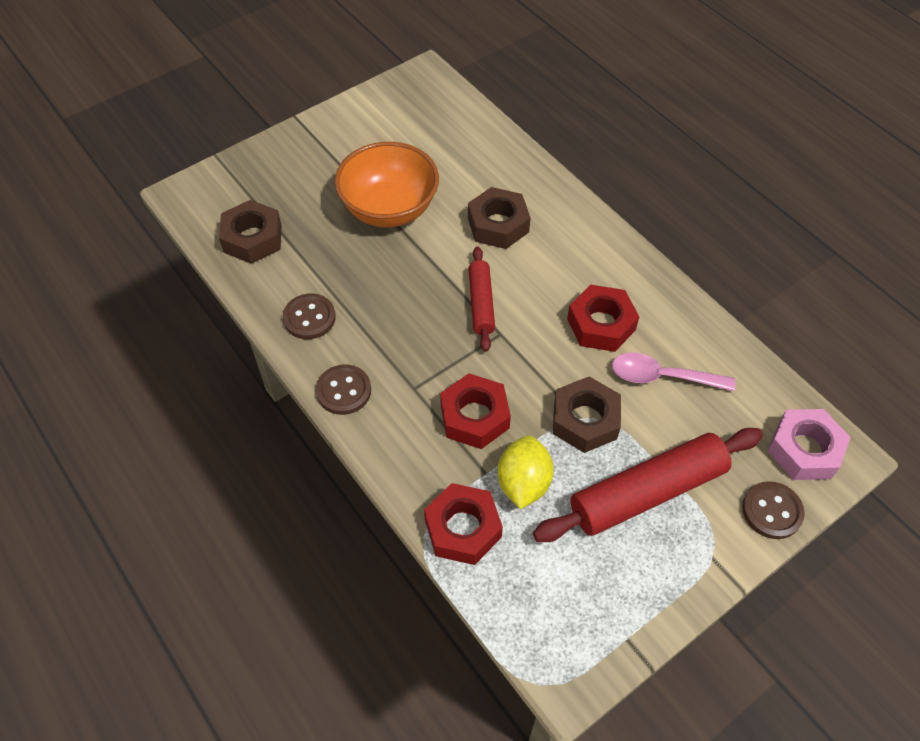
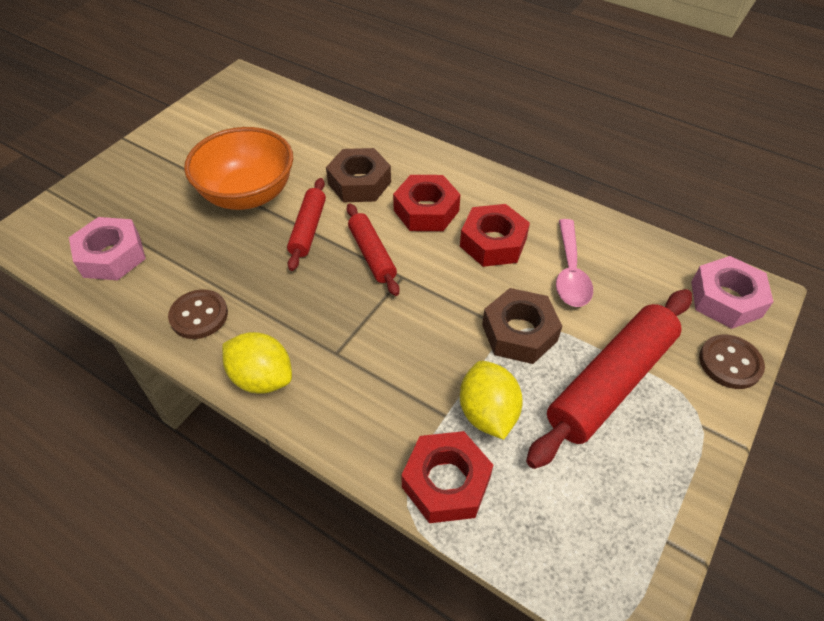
camera: 20 degrees left, 5 degrees down
(252, 238) = (112, 256): brown nut -> pink nut
(344, 391) = (262, 378): brown button -> yellow lemon
(432, 260) = (308, 229): none -> red rolling pin
(474, 417) = (410, 362): red nut -> red nut (426, 210)
(662, 377) = (570, 272): pink spoon -> pink spoon turned 75 degrees counterclockwise

